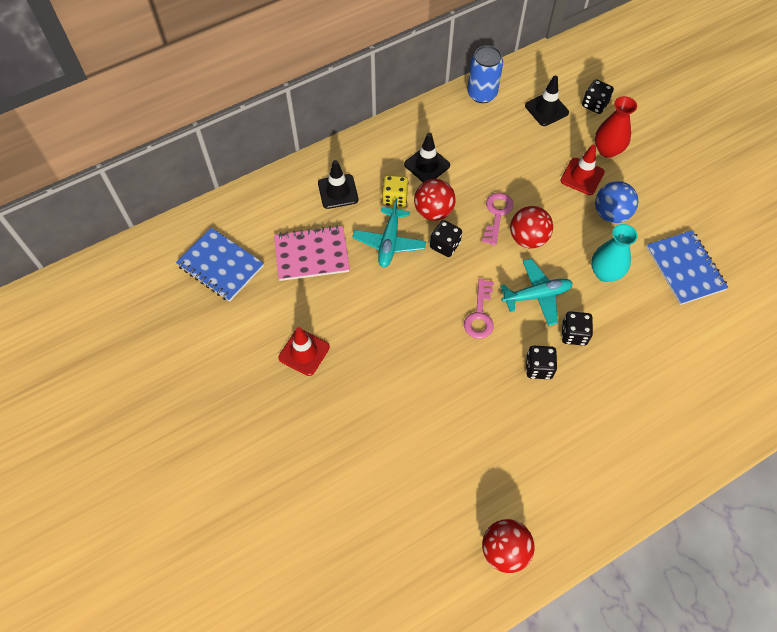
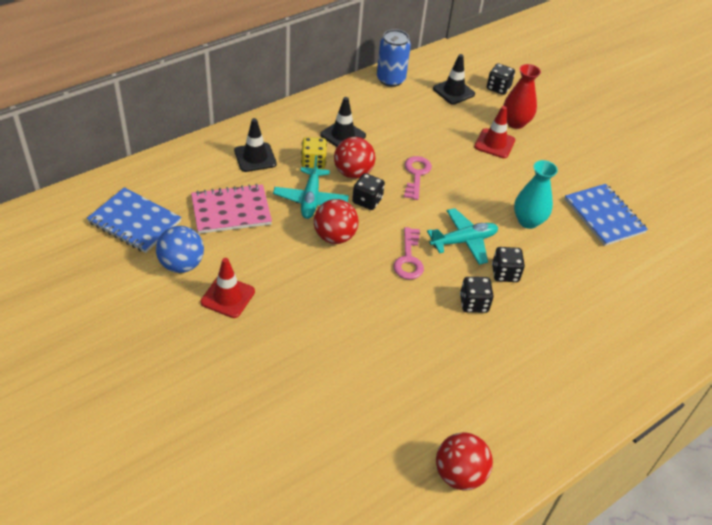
camera: 10 degrees left, 15 degrees down
(528, 238) = (449, 194): red ball -> red ball (334, 236)
(611, 214) = (526, 173): blue ball -> blue ball (181, 264)

